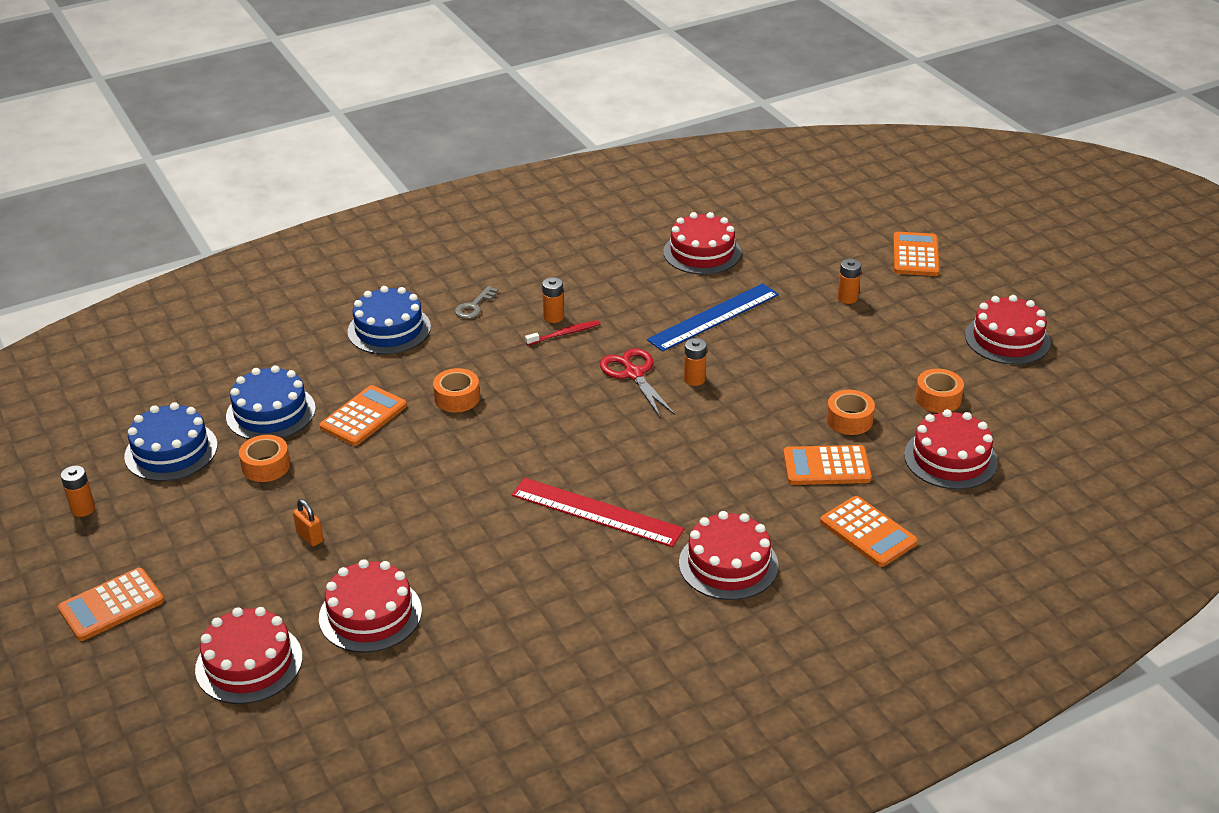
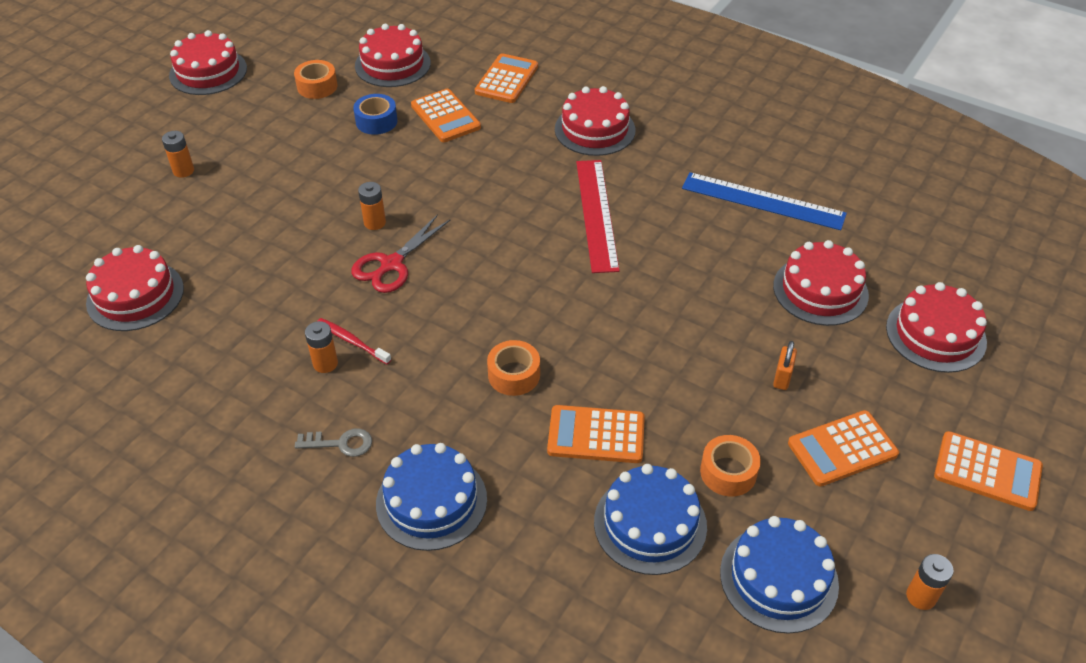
camera: 120 degrees left, 10 degrees up
(713, 317) = (261, 245): blue ruler -> blue ruler (763, 201)
(849, 420) = (376, 121): orange tape -> blue tape
(915, 255) = (83, 150): orange calculator -> orange calculator (842, 449)

